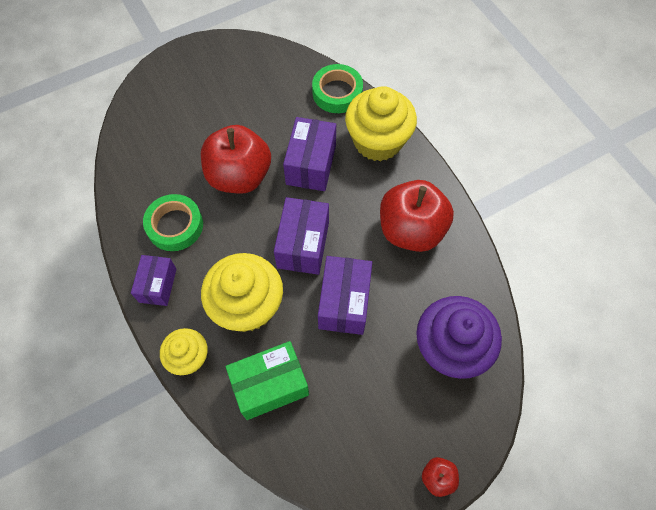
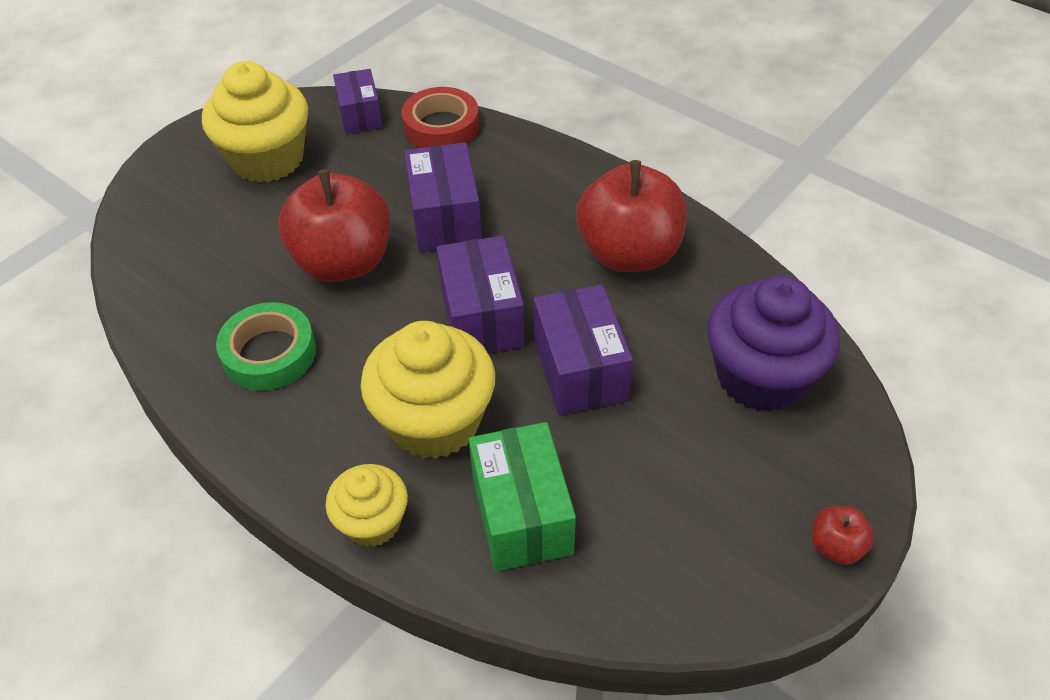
camera: 20 degrees left, 15 degrees down
(158, 285) = (276, 440): purple box -> purple box (360, 115)
(270, 385) = (521, 515): green box -> green box turned 60 degrees counterclockwise
(337, 93) = (441, 126): green tape -> red tape
(378, 141) = (527, 165): yellow cupcake -> yellow cupcake (267, 159)

